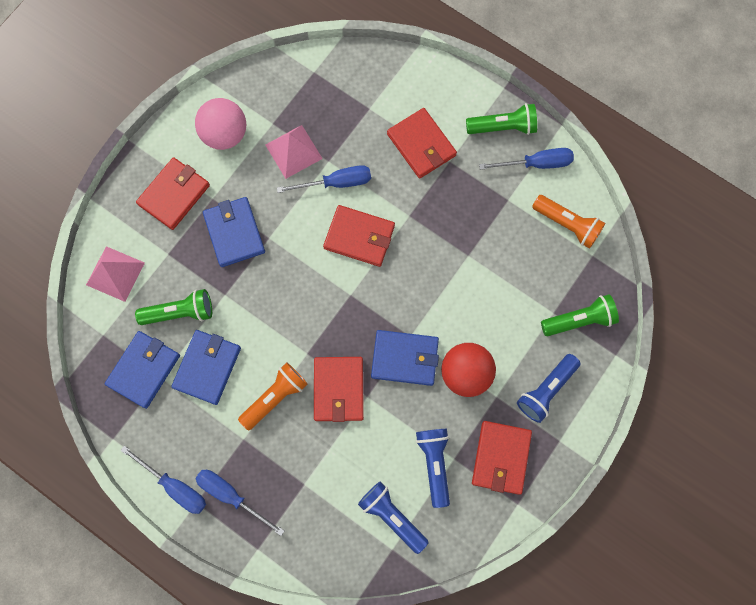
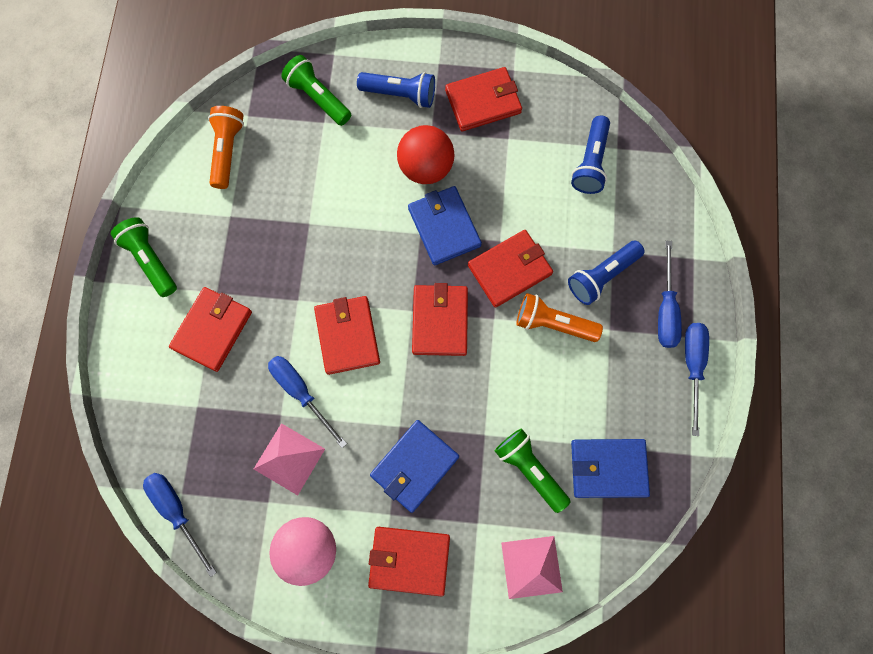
camera: 120 degrees left, 0 degrees up
(207, 367) = (566, 406): blue wallet -> none
(330, 311) = (440, 321): none -> red wallet
(434, 463) = (523, 152): blue flashlight -> blue flashlight (602, 276)
(536, 163) = (176, 209): blue screwdriver -> blue screwdriver (177, 511)

